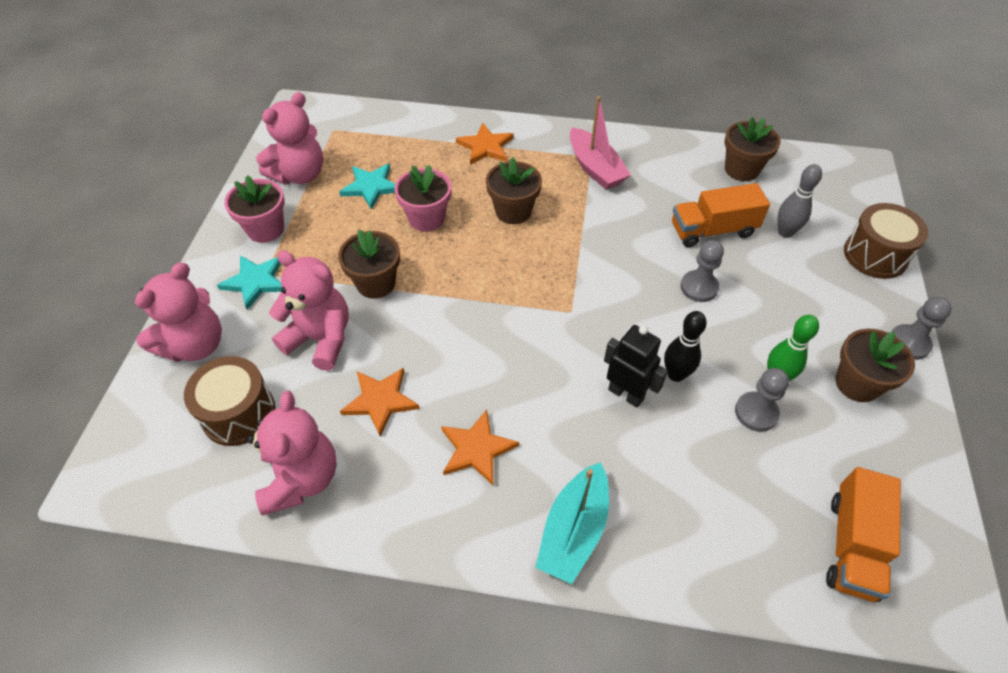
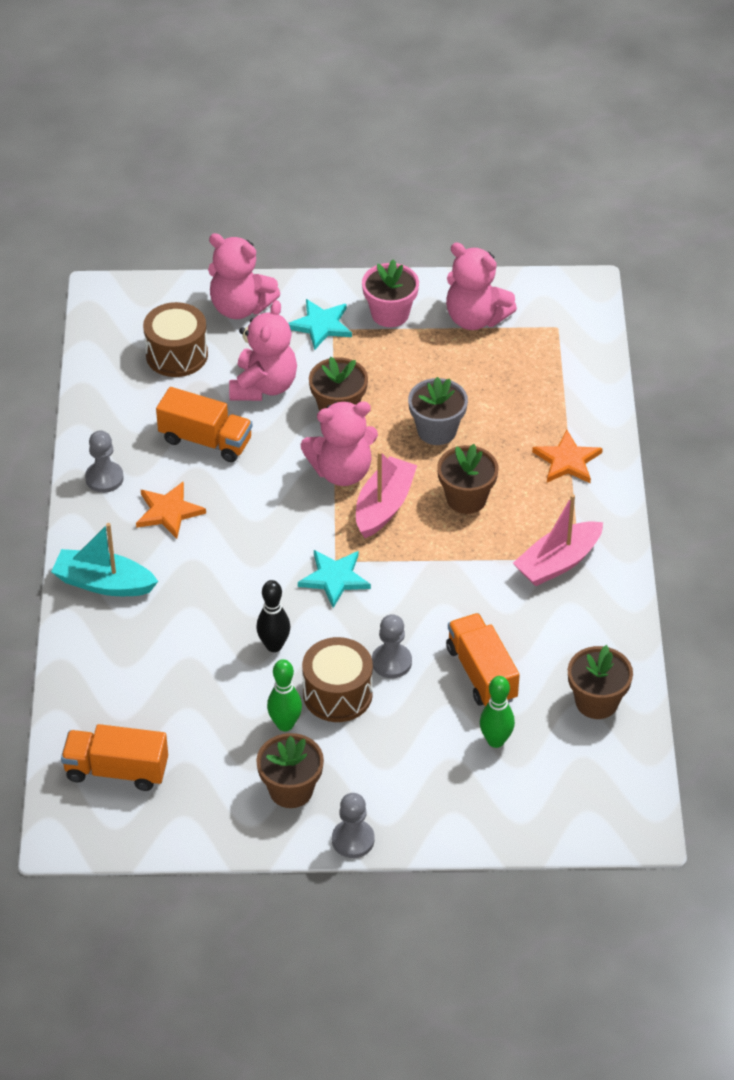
camera: 80 degrees right, 5 degrees down
(301, 479) = (123, 408): pink teddy bear -> pink teddy bear (342, 471)
(371, 187) = (472, 378): turquoise star -> turquoise star (334, 578)
(380, 400) = (205, 440): orange star -> orange truck
(426, 218) = (437, 430): pink flower pot -> grey flower pot
(509, 267) = (384, 506): none -> pink boat
(626, 394) = (244, 609): black robot -> none
(756, 412) = (241, 707): grey pawn -> grey pawn (104, 478)
(785, 232) = (496, 741): grey bowling pin -> green bowling pin
(875, 255) = (479, 824): brown drum -> brown drum (337, 694)

